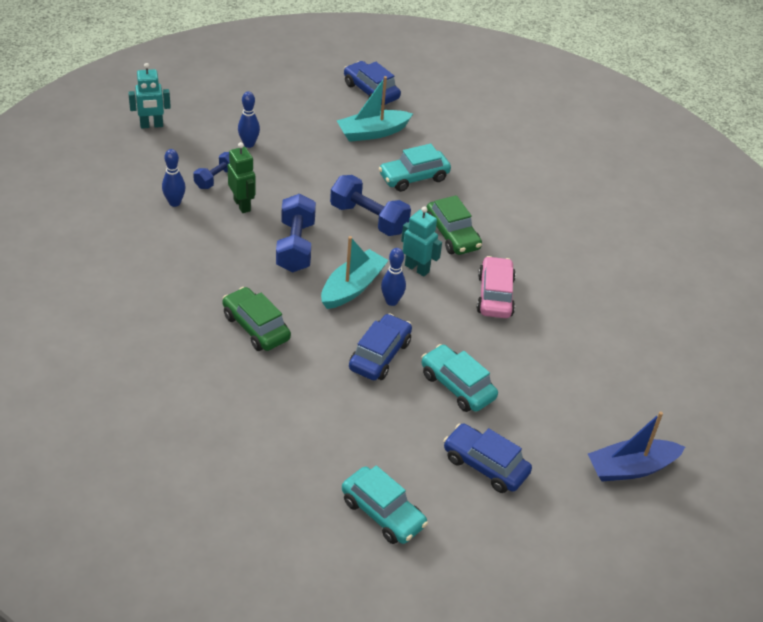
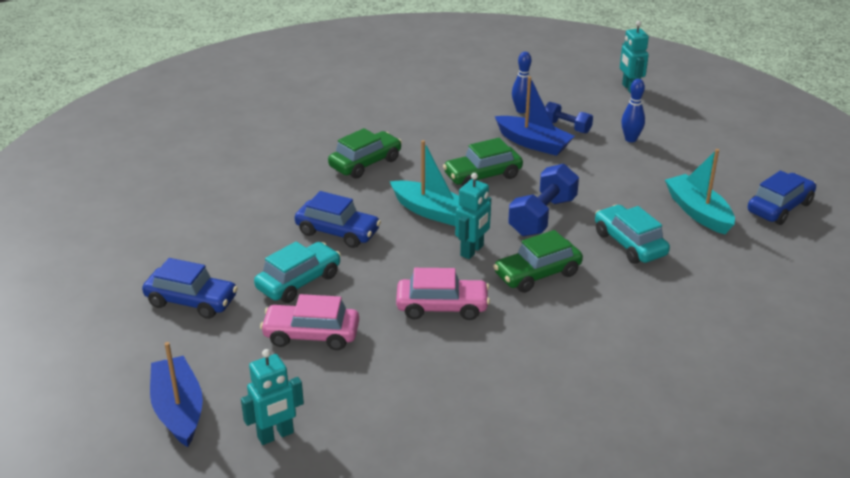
camera: 90 degrees right, 10 degrees down
(242, 205) = (533, 143): green robot -> blue boat
(295, 246) = (482, 176): blue dumbbell -> green car
(383, 513) = (142, 242): turquoise car -> none
(391, 301) = (416, 236): blue bowling pin -> none
(485, 465) = (191, 301): blue car -> blue car turned 75 degrees clockwise
(532, 380) = (311, 335): none -> pink car
(652, 405) = (276, 435): none -> turquoise robot

